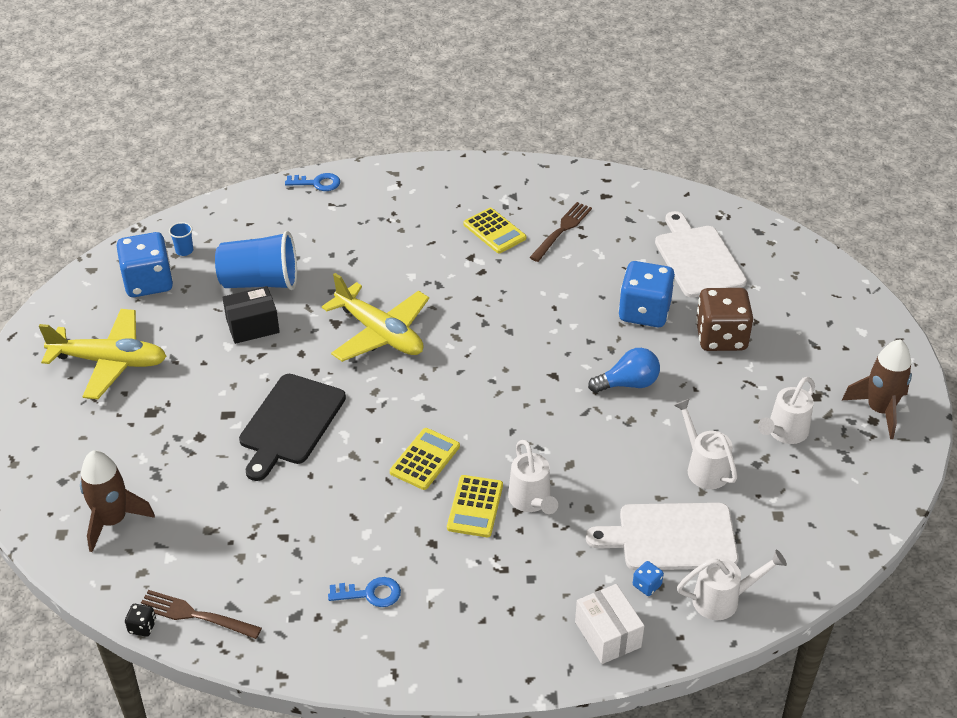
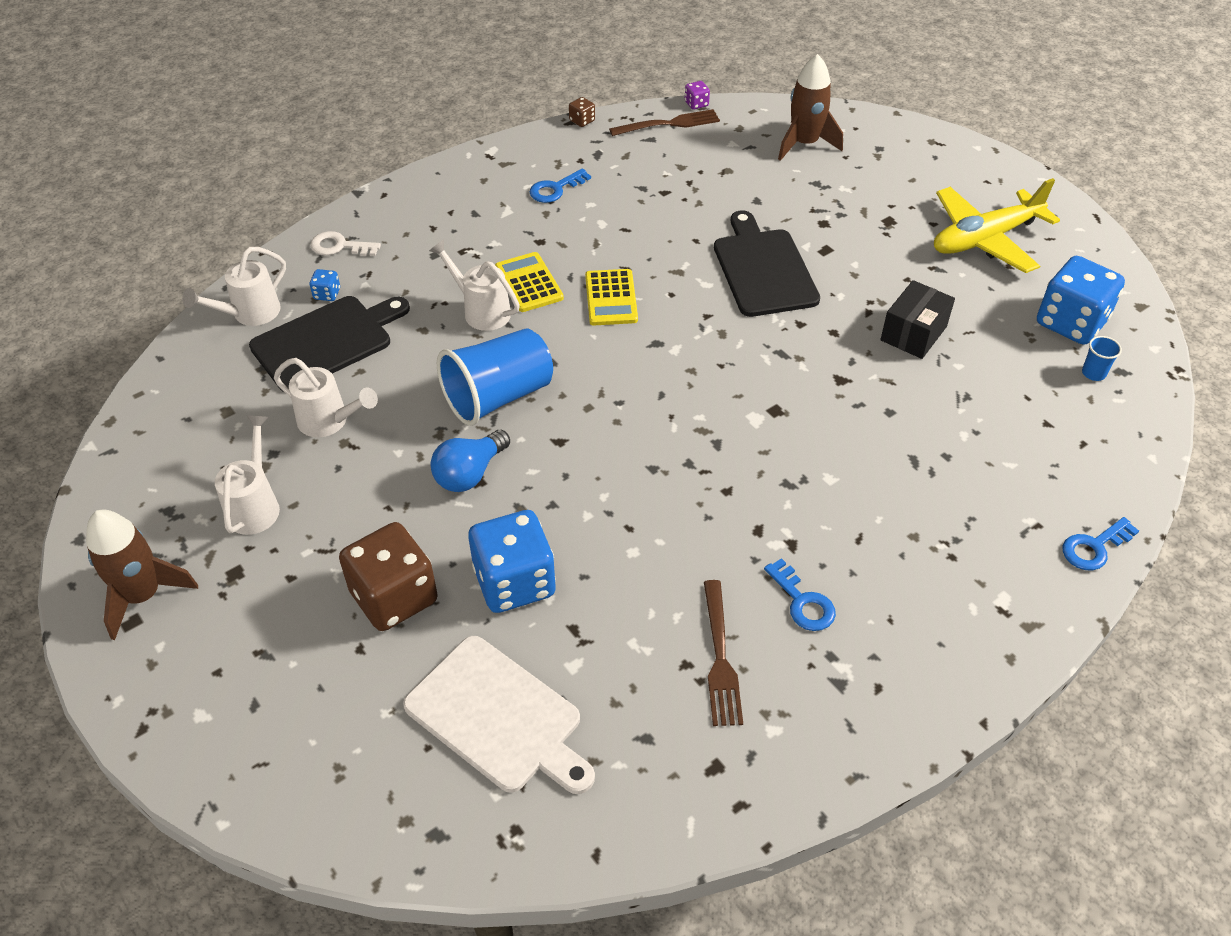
camera: 145 degrees right, 5 degrees up
(142, 627) = (696, 104): black dice -> purple dice
(260, 282) = (971, 381): blue cup -> blue cup (498, 396)
(267, 669) = (582, 121): none -> brown dice
(380, 333) = (784, 392): yellow plane -> none
(494, 231) = (803, 602): yellow calculator -> blue key
(607, 634) = (339, 246): white box -> white key
(671, 537) = (326, 341): white cutting board -> black cutting board

